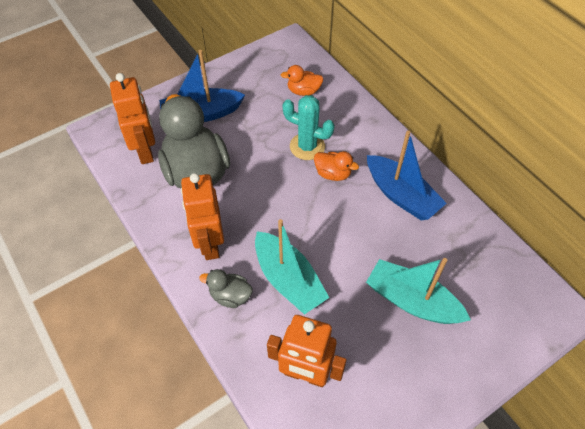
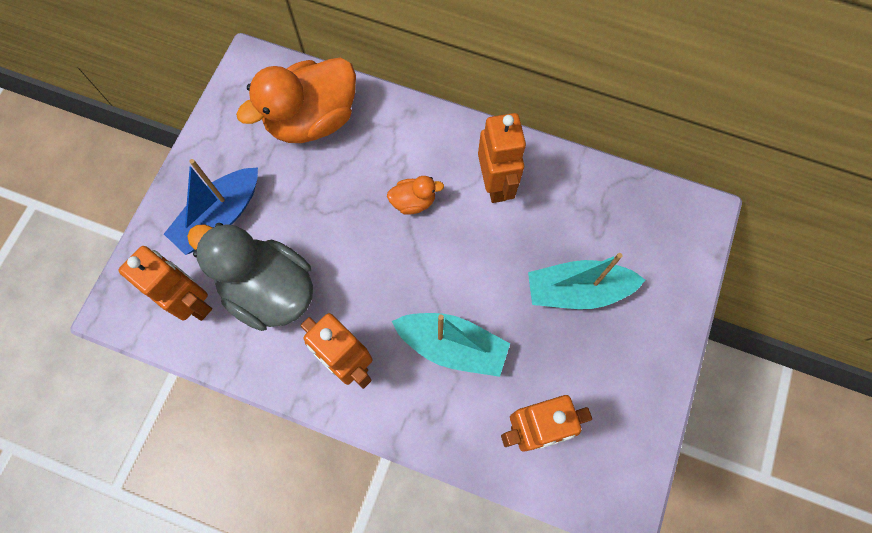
camera: 35 degrees left, 15 degrees up
(230, 296) = (409, 402): grey duck -> none
(303, 91) = (312, 120): orange duck -> orange duck, size x2.22
(307, 146) = (365, 186): turquoise cactus -> none
(401, 195) = (495, 184): blue boat -> orange robot

